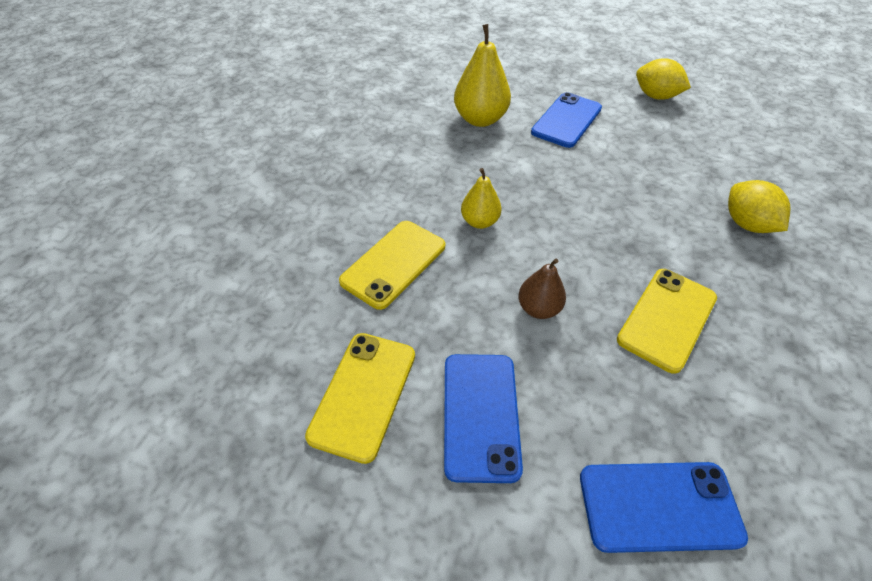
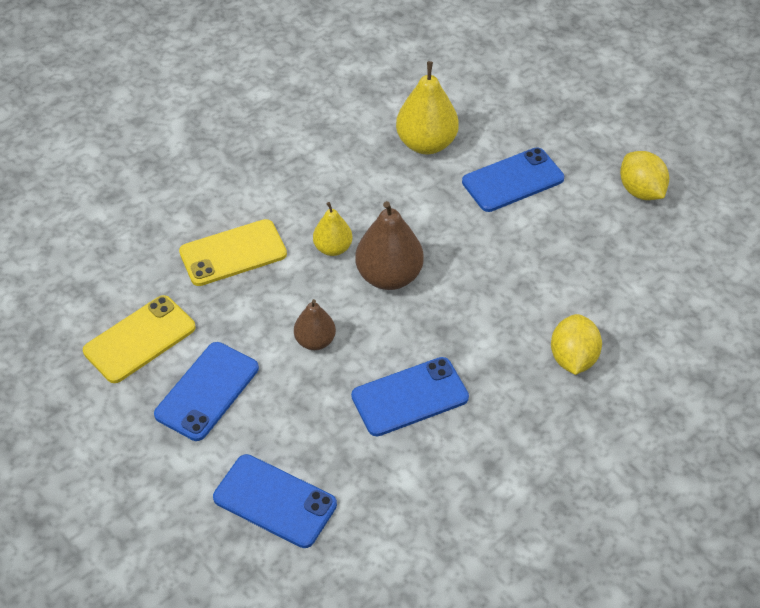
camera: 30 degrees right, 0 degrees up
(547, 224) = (389, 276): none -> brown pear
(667, 318) = (410, 397): yellow phone -> blue phone

